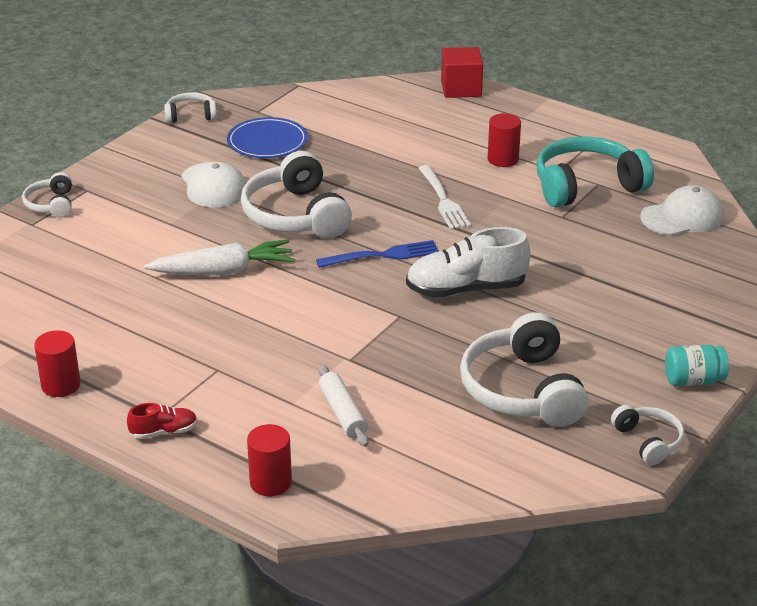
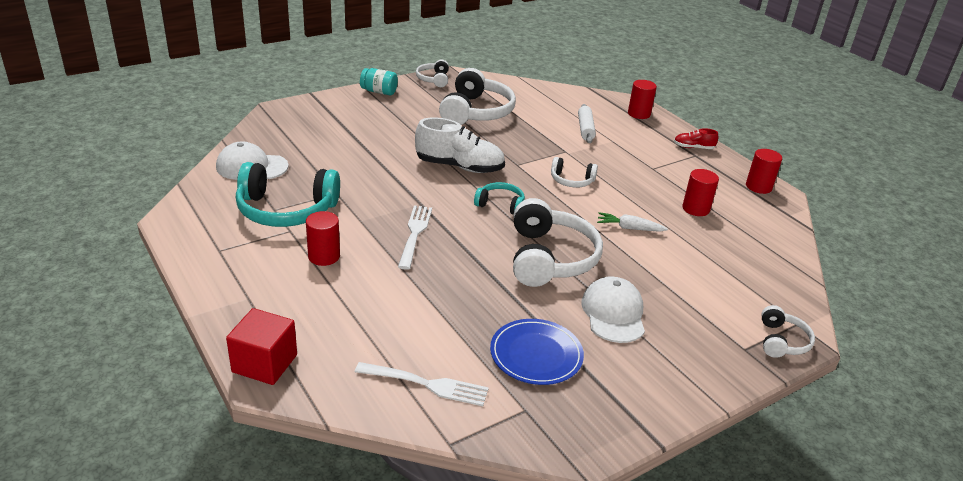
camera: 160 degrees left, 0 degrees up
(148, 321) = (695, 209): none -> red cylinder
(190, 115) = (611, 430): white headphones -> white headphones (571, 180)
(224, 271) = (629, 228): white carrot -> white carrot, size x0.58
(338, 106) = (425, 384): none -> white fork
(382, 256) = (500, 205): blue fork -> turquoise headphones

